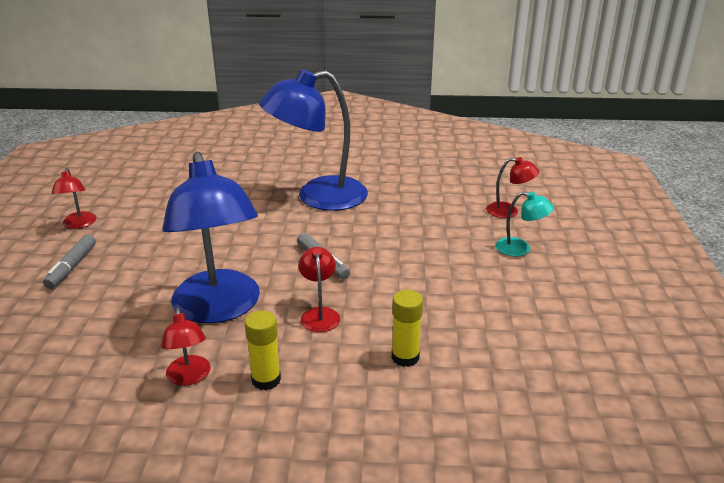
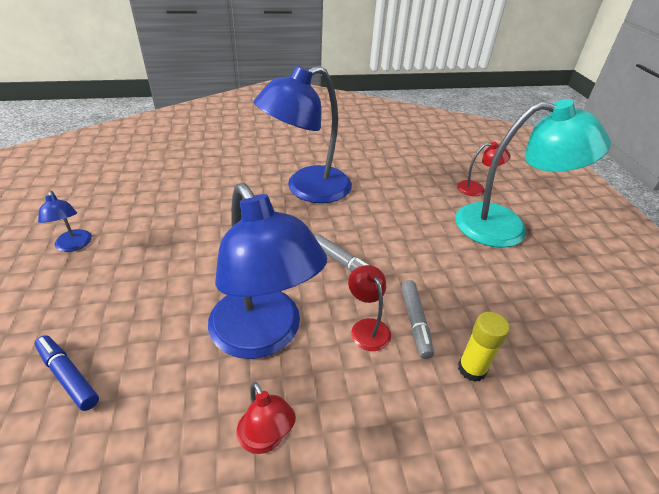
camera: 15 degrees left, 10 degrees up
(46, 315) = (68, 376): none -> blue marker
(72, 267) = (81, 303): grey marker -> grey marker (415, 322)
(79, 224) = (74, 245): red lamp -> blue lamp
(266, 380) = (350, 426): yellow glue stick -> none
(520, 249) = (506, 227): turquoise lamp -> turquoise lamp, size x2.29

